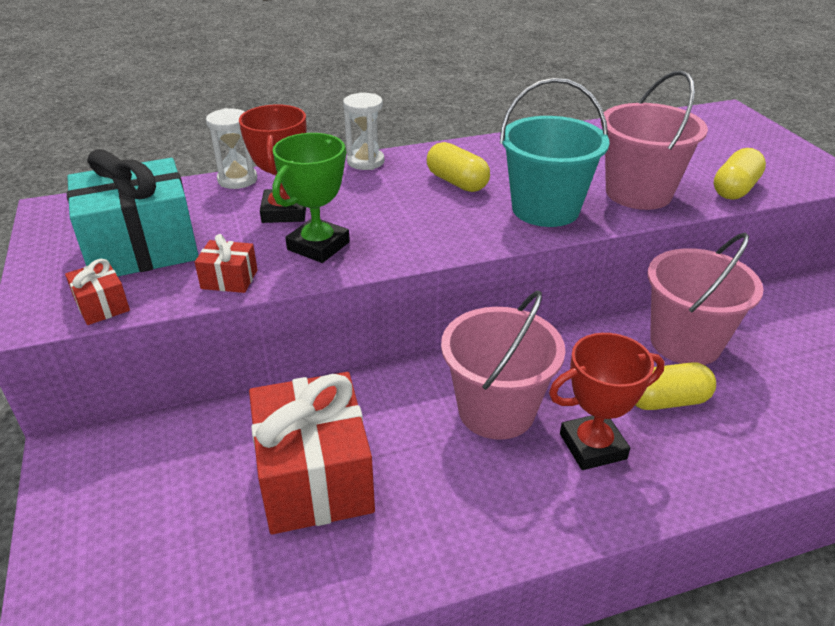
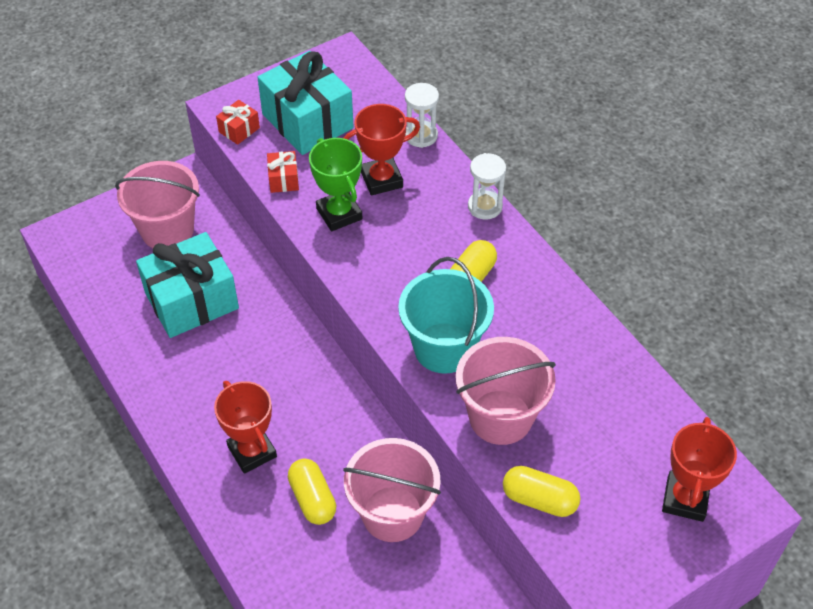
camera: 75 degrees right, 15 degrees up
(315, 477) = (192, 301): red gift -> turquoise gift
(318, 246) = (339, 214): green trophy -> green trophy turned 45 degrees clockwise
(496, 410) = (274, 388): pink bucket -> pink bucket (167, 230)
(725, 131) = (685, 499): none -> red trophy

